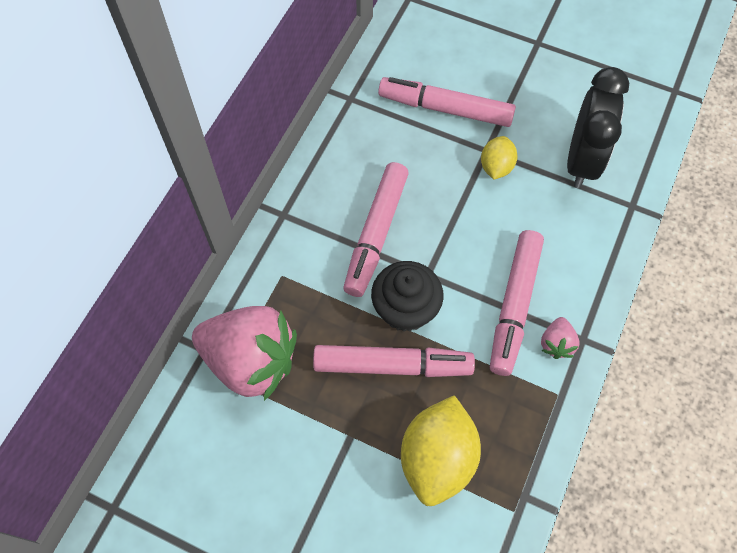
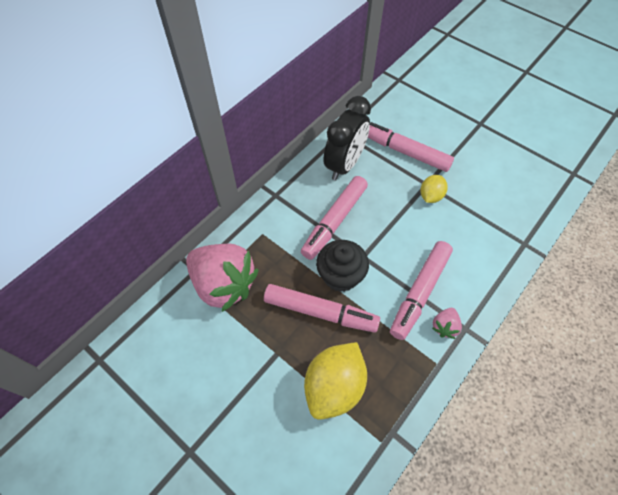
camera: 15 degrees right, 5 degrees down
(582, 161) = (494, 205): black clock -> black clock (344, 165)

